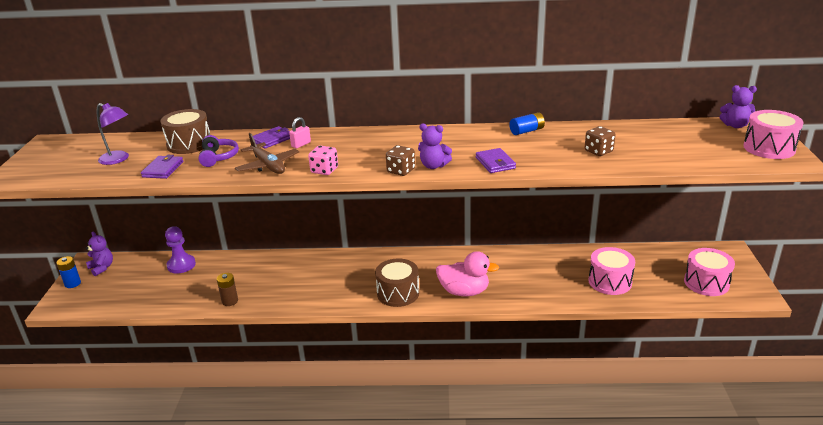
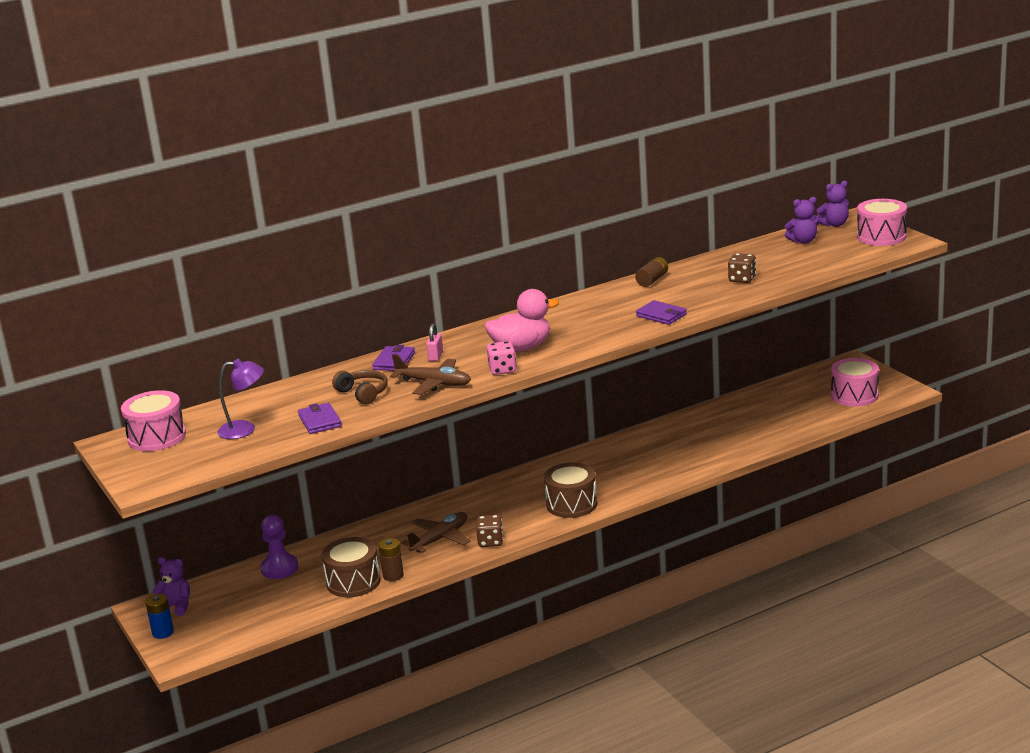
camera: 30 degrees left, 5 degrees down
(189, 144) = (302, 393): brown drum -> brown drum (353, 582)
(218, 157) = (363, 393): purple headphones -> brown headphones
(288, 284) = (440, 539): none -> brown plane
(401, 171) = (580, 347): brown dice -> brown dice (490, 542)
(433, 166) = (606, 334): purple teddy bear -> purple teddy bear (803, 241)
(464, 291) = (638, 479): pink duck -> pink duck (521, 348)
(526, 131) = (652, 280): blue battery -> brown battery
(610, 282) = (768, 423): pink drum -> pink drum (157, 437)

